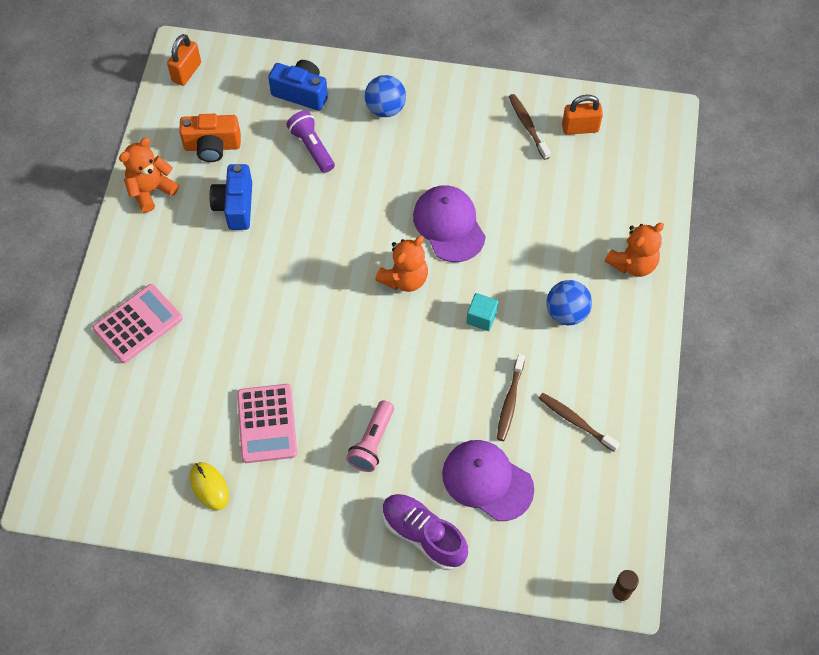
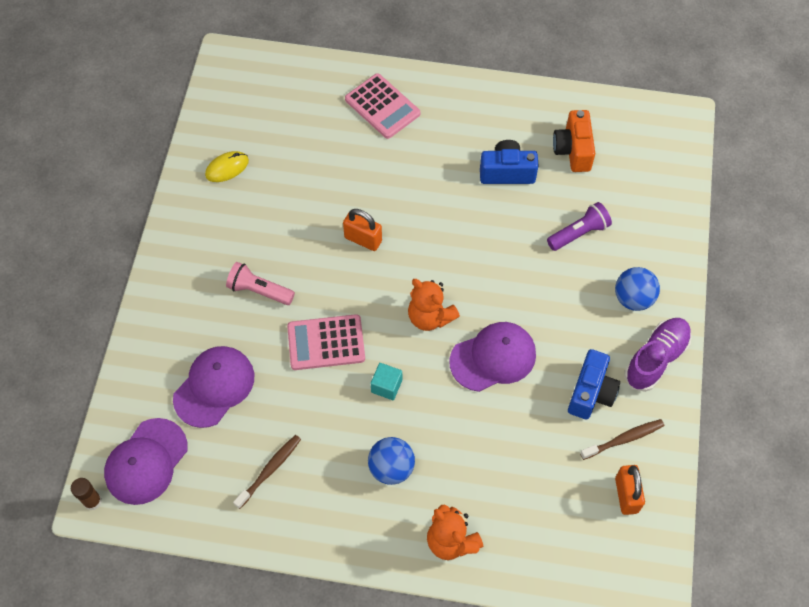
camera: 90 degrees right, 0 degrees up
(151, 190) = (520, 106): orange teddy bear -> none
(186, 72) = (659, 124): orange padlock -> orange padlock (363, 239)
(267, 423) = (282, 207): pink calculator -> pink calculator (326, 343)
(301, 93) = (644, 222): blue camera -> blue camera (591, 393)
(423, 535) = (167, 332): purple shoe -> purple shoe (656, 359)
(510, 401) = (294, 410): brown toothbrush -> none
(574, 543) = (146, 461): none -> purple cap

